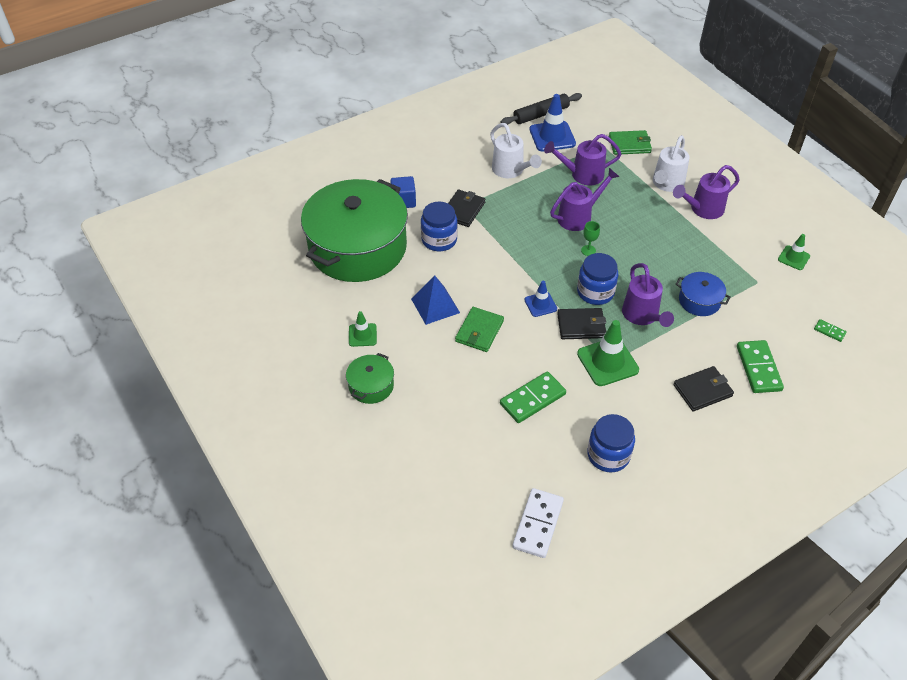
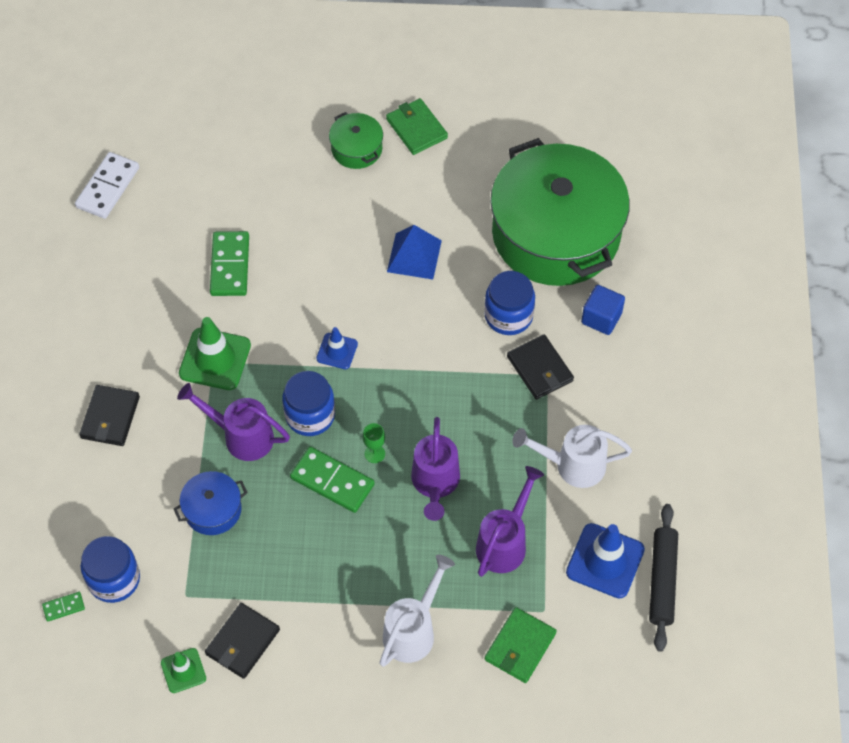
camera: 125 degrees right, 10 degrees up
(362, 335) = (425, 174): green traffic cone -> none
(479, 331) = (348, 273): green wallet -> green wallet (416, 128)
(538, 524) = (107, 187): white domino -> white domino turned 60 degrees clockwise
(581, 325) = (278, 369): black wallet -> black wallet (242, 642)
(608, 455) = (119, 284): blue jar -> blue jar (114, 579)
(666, 184) = (413, 630): white watering can -> white watering can turned 60 degrees clockwise
(703, 209) = (338, 636): purple watering can -> none
(758, 368) = (87, 492): green domino -> green domino (332, 481)

